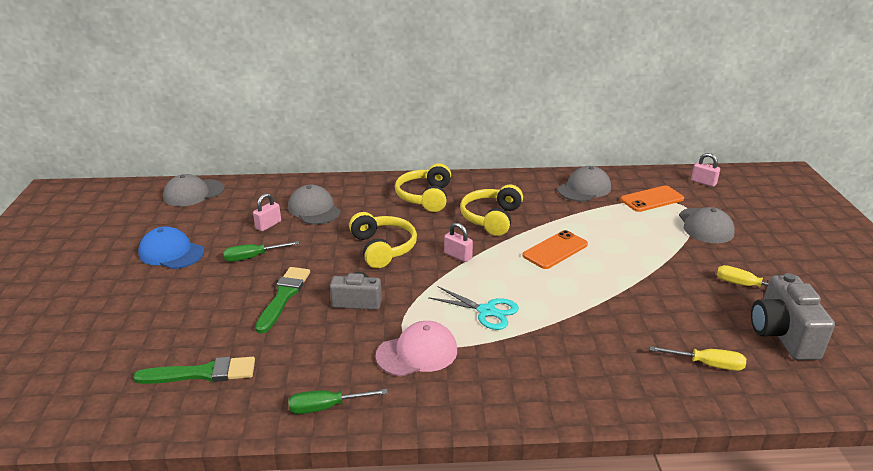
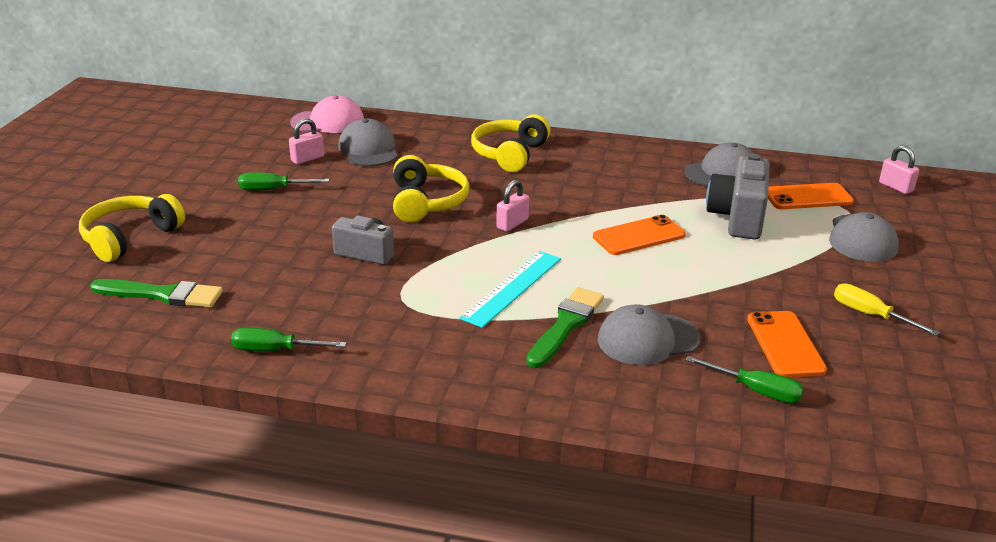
camera: 15 degrees right, 0 degrees up
(171, 253) = (187, 172): blue cap -> none
(193, 193) = (241, 114): grey cap -> grey cap (647, 339)
(283, 297) = (286, 235): green brush -> green brush (565, 325)
(417, 353) = (405, 316): pink cap -> pink cap (328, 122)
(458, 256) = (512, 224): pink padlock -> pink padlock turned 75 degrees clockwise
(486, 311) = (512, 288): turquoise scissors -> turquoise ruler
(491, 218) = (579, 189): yellow headphones -> yellow headphones (130, 238)
(704, 321) = (785, 344): none -> orange phone
(707, 364) = (756, 391): yellow screwdriver -> green screwdriver
(782, 335) = (882, 377): grey camera -> grey camera (737, 218)

